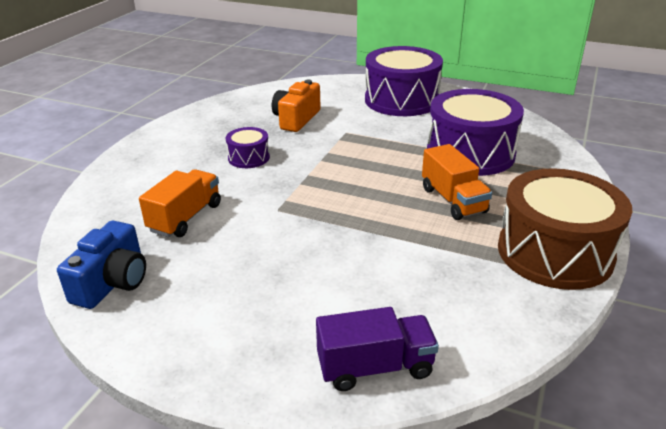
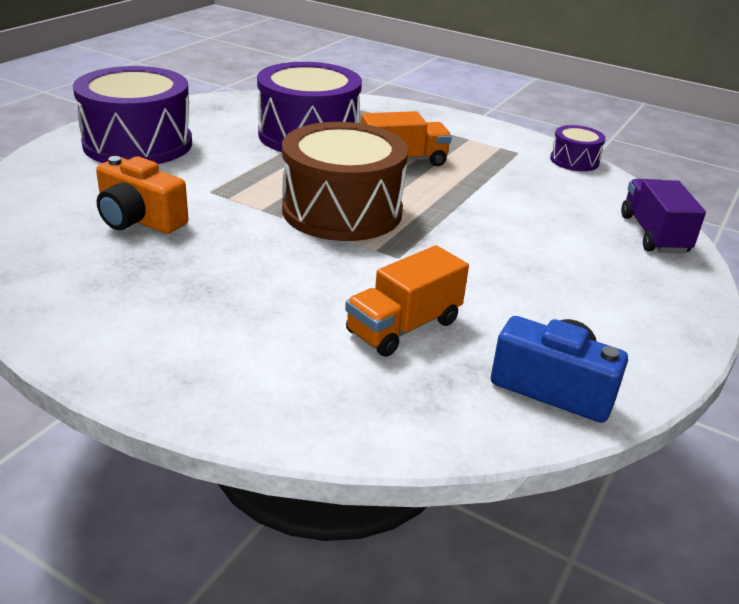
camera: 85 degrees left, 0 degrees up
(185, 218) = (404, 327): orange truck -> orange truck turned 75 degrees counterclockwise
(249, 158) = (247, 267): purple drum -> purple drum (574, 161)
(554, 252) = (495, 140): brown drum -> brown drum (342, 211)

